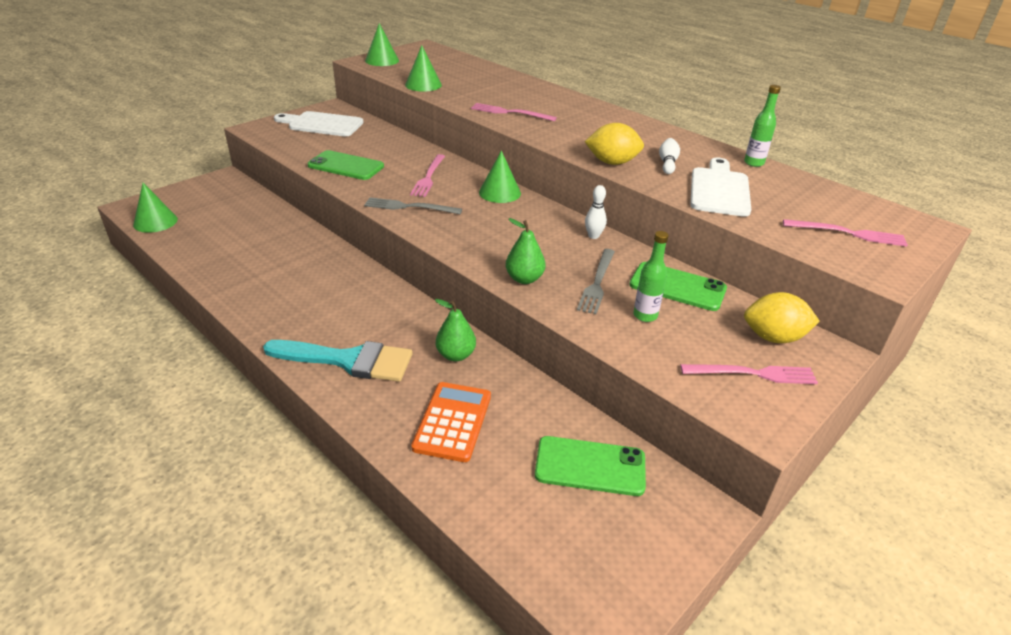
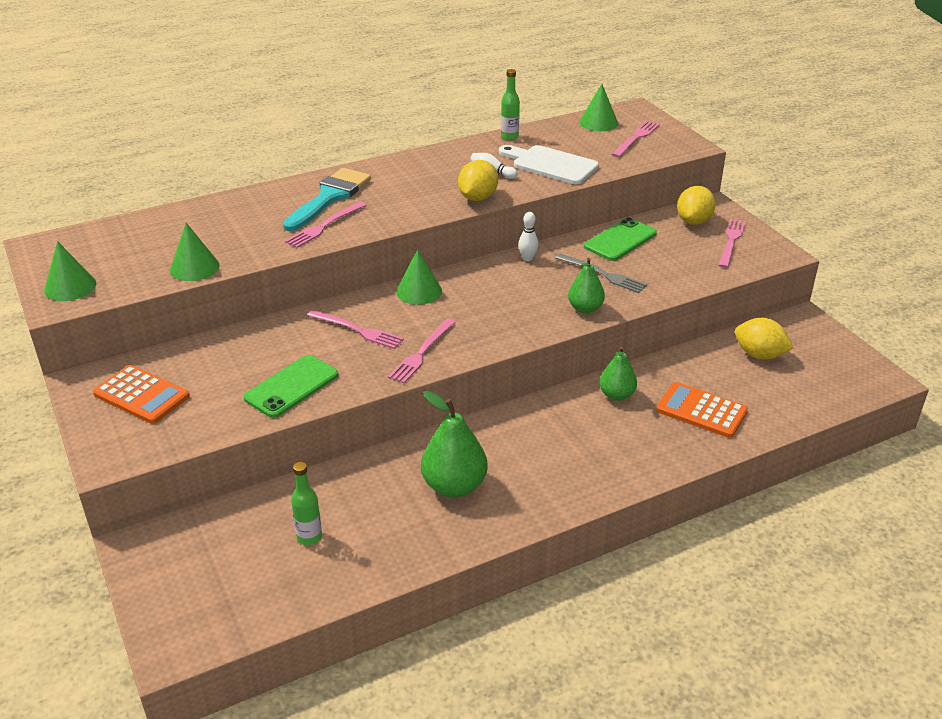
camera: 70 degrees left, 0 degrees up
(155, 222) = (237, 619): green cone -> green cone (598, 122)
(298, 281) = (454, 486): none -> green pear
(322, 124) = (141, 395): white cutting board -> orange calculator
(348, 360) = (606, 461): turquoise brush -> turquoise brush (329, 197)
(409, 207) = (421, 353): grey fork -> pink fork
(590, 466) = (759, 355): green phone -> yellow lemon
(645, 315) = (654, 264): green bottle -> green bottle (309, 537)

